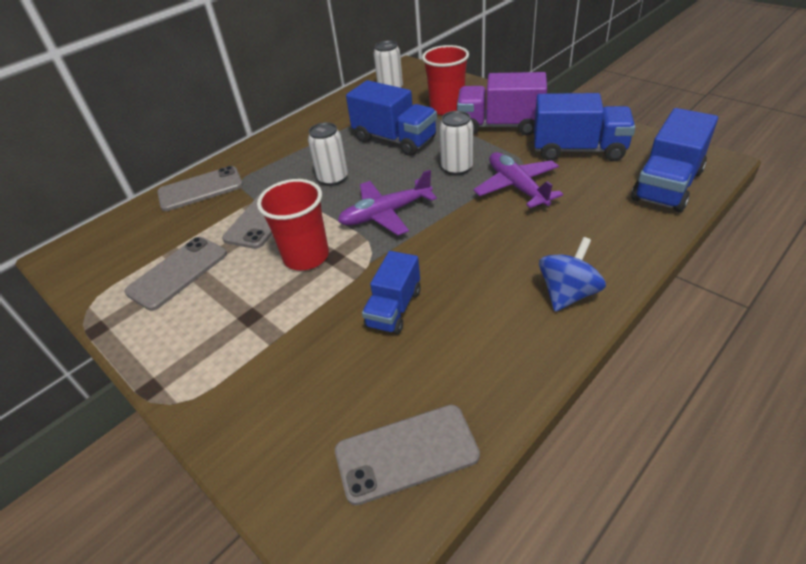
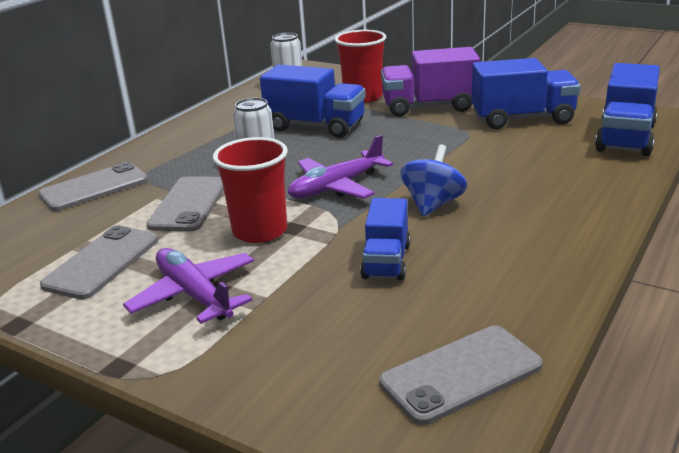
camera: 15 degrees left, 15 degrees down
(457, 168) = (399, 143): white can -> none
(517, 187) = (472, 152): purple plane -> purple plane (194, 295)
(567, 293) = (568, 228): blue spinning top -> blue spinning top (433, 204)

